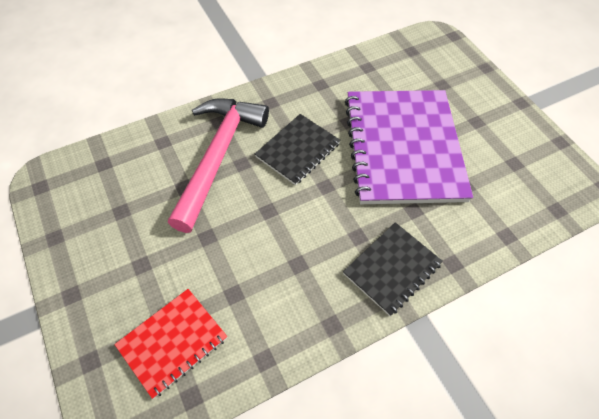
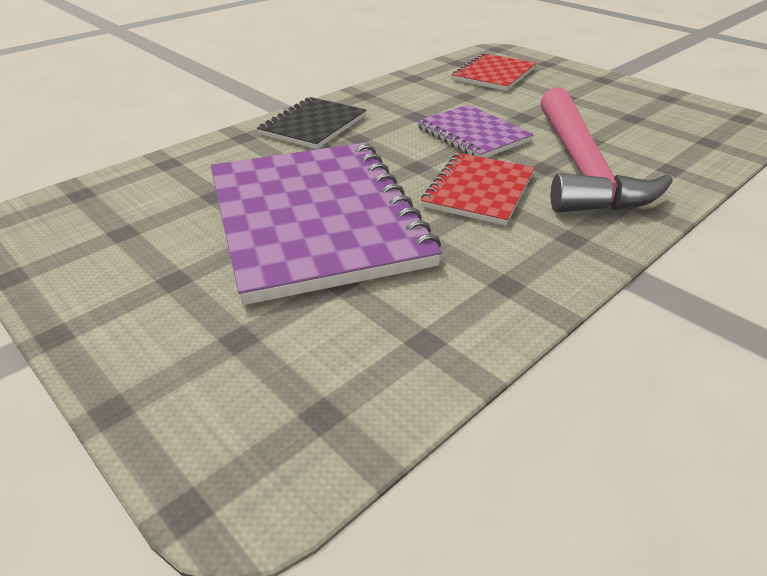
camera: 165 degrees right, 20 degrees down
(265, 218) = (473, 134): none -> purple notebook
(298, 150) = (479, 190): black notebook -> red notebook

